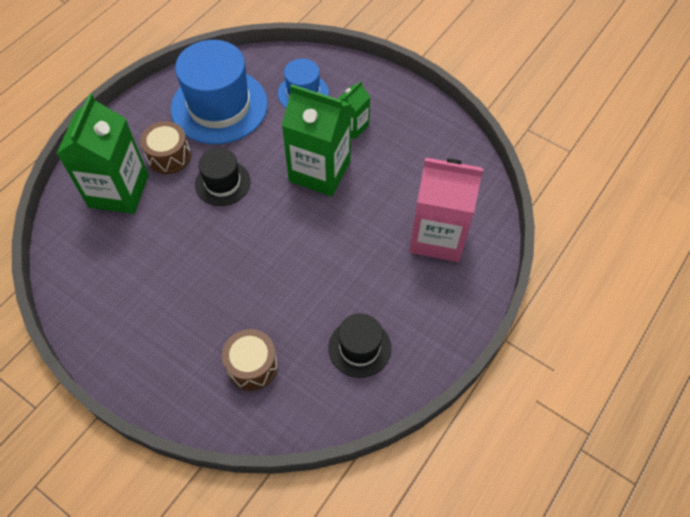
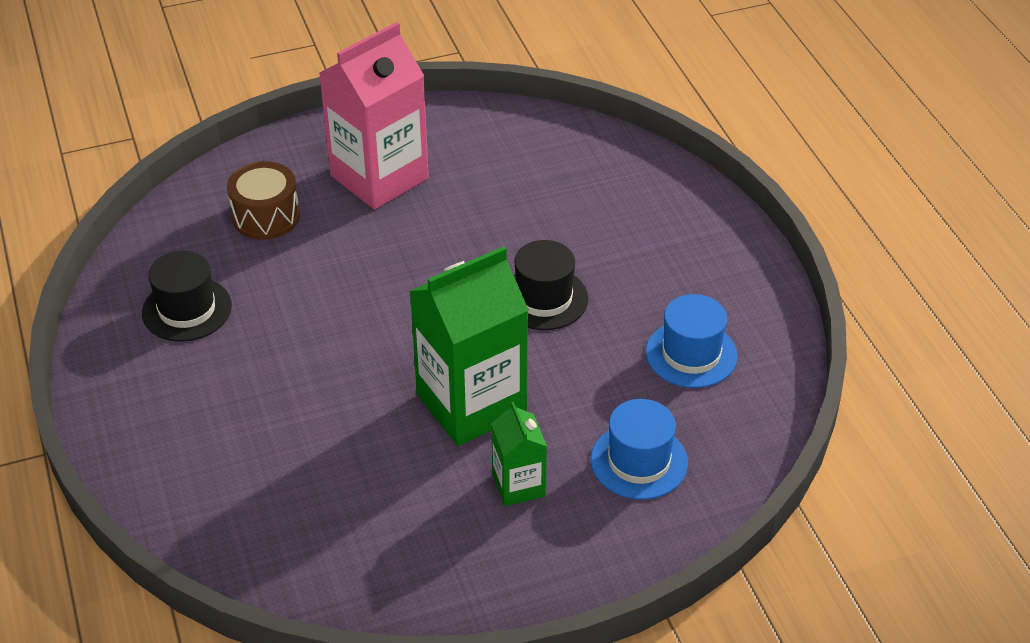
camera: 125 degrees right, 15 degrees down
(118, 191) = (618, 203): green carton -> none
(169, 156) = (637, 267): brown drum -> none
(219, 106) = (691, 354): blue hat -> blue hat, size x0.54
(437, 236) = (243, 470): pink carton -> pink carton (379, 177)

